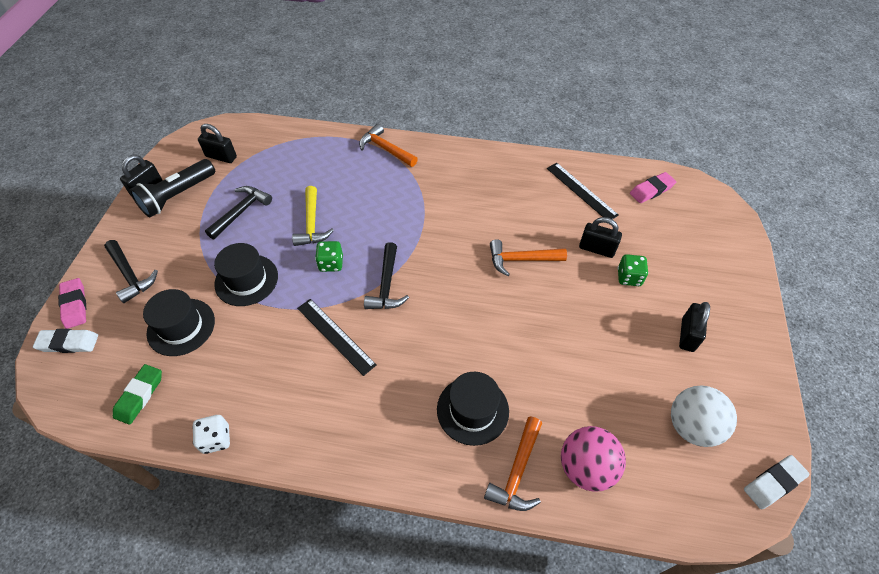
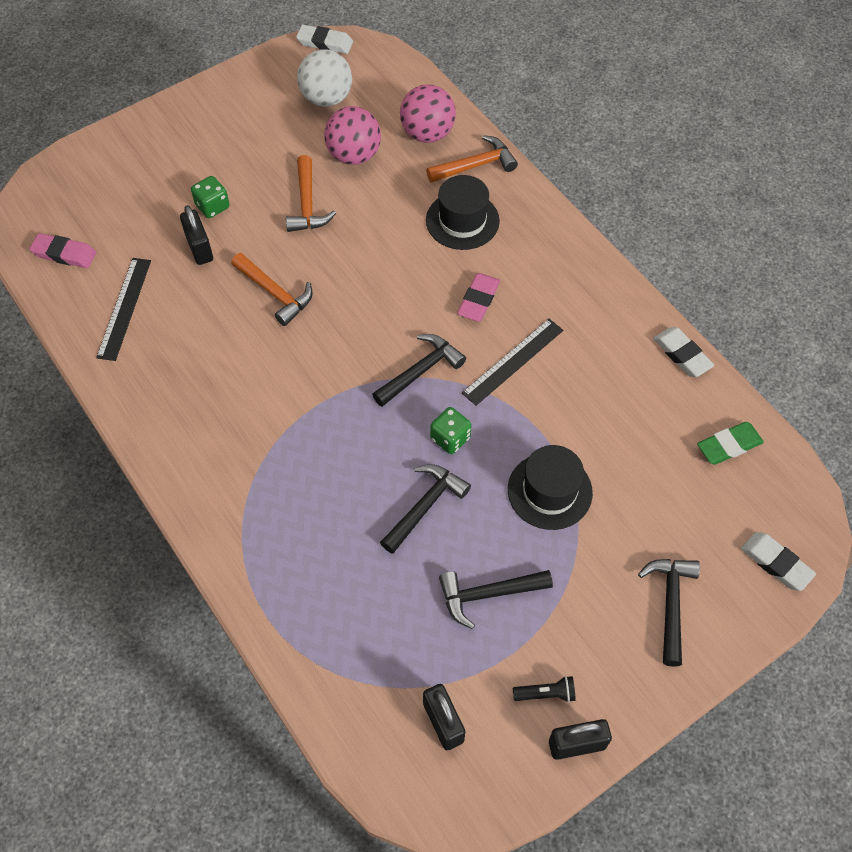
camera: 135 degrees left, 5 degrees up
(75, 305) = (751, 611): pink eraser -> pink eraser (478, 300)
(177, 196) = (546, 694): black flashlight -> black flashlight, size x0.47
(181, 327) = (651, 489): black hat -> none
(216, 439) = (682, 354): white dice -> white eraser
(312, 224) = (425, 506): yellow hammer -> black hammer
(335, 336) = (513, 361): black ruler -> black ruler turned 45 degrees clockwise
(385, 149) = (239, 545): orange hammer -> orange hammer (307, 204)
(606, 394) = (354, 155): none -> pink ball
(687, 335) = (239, 139): black padlock -> none

